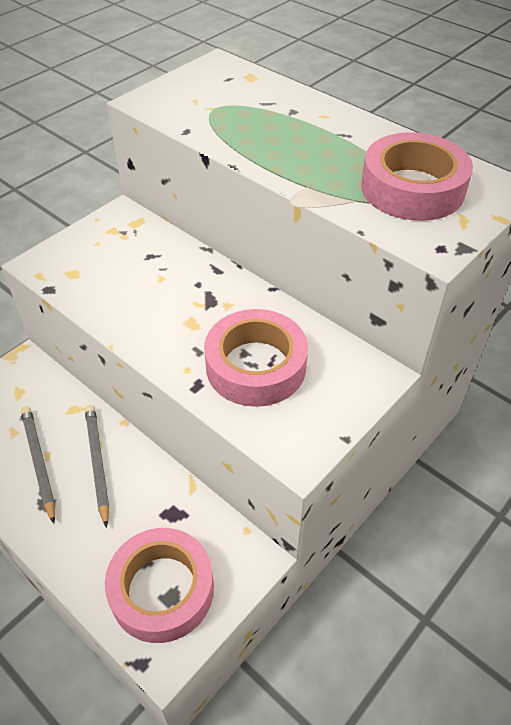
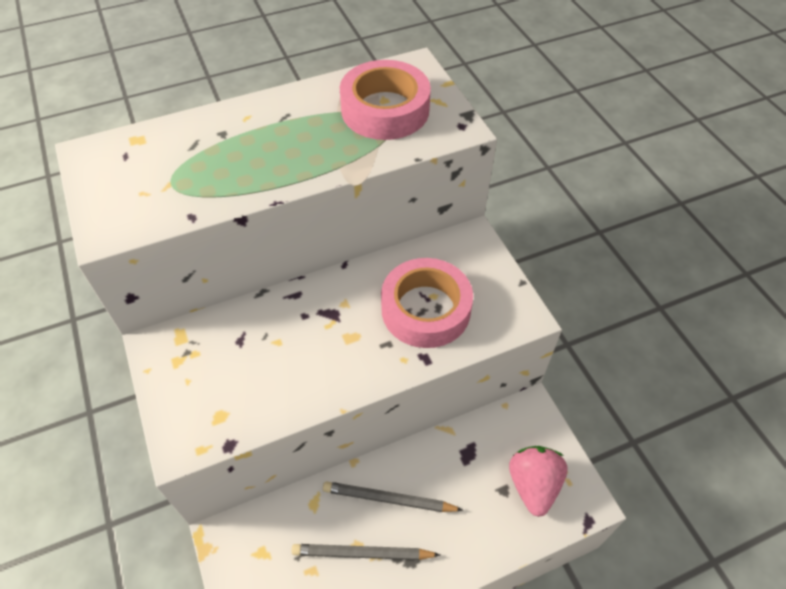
camera: 65 degrees left, 5 degrees up
(162, 589) = (533, 485): pink tape -> pink strawberry

